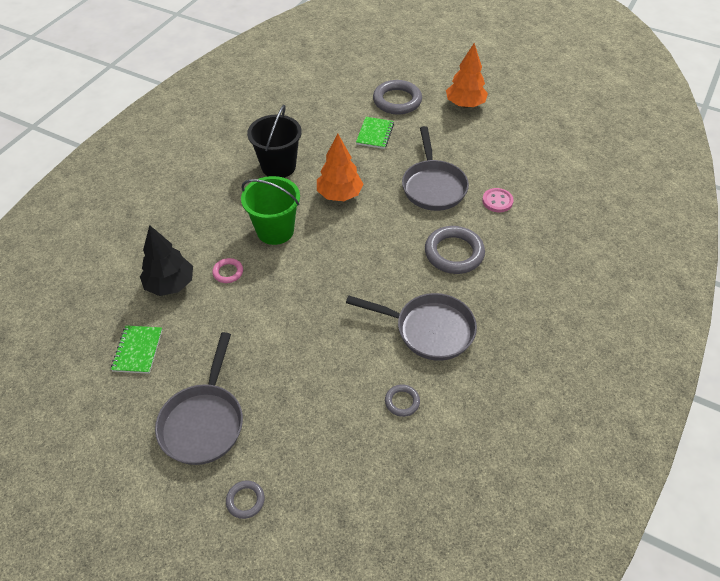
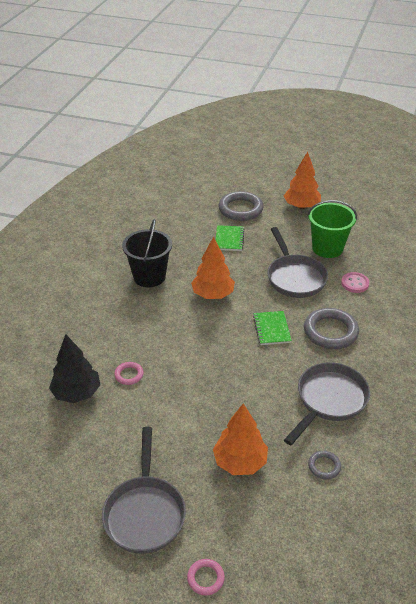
camera: 10 degrees left, 10 degrees down
(137, 350) = (62, 457): green notebook -> green notebook (271, 329)
(245, 500) = (205, 578): grey ring -> pink ring
(275, 231) = (162, 333): green bucket -> green bucket (327, 248)
(315, 383) = (240, 462): none -> orange tree
(429, 330) = (329, 400): grey pan -> grey pan turned 60 degrees counterclockwise

